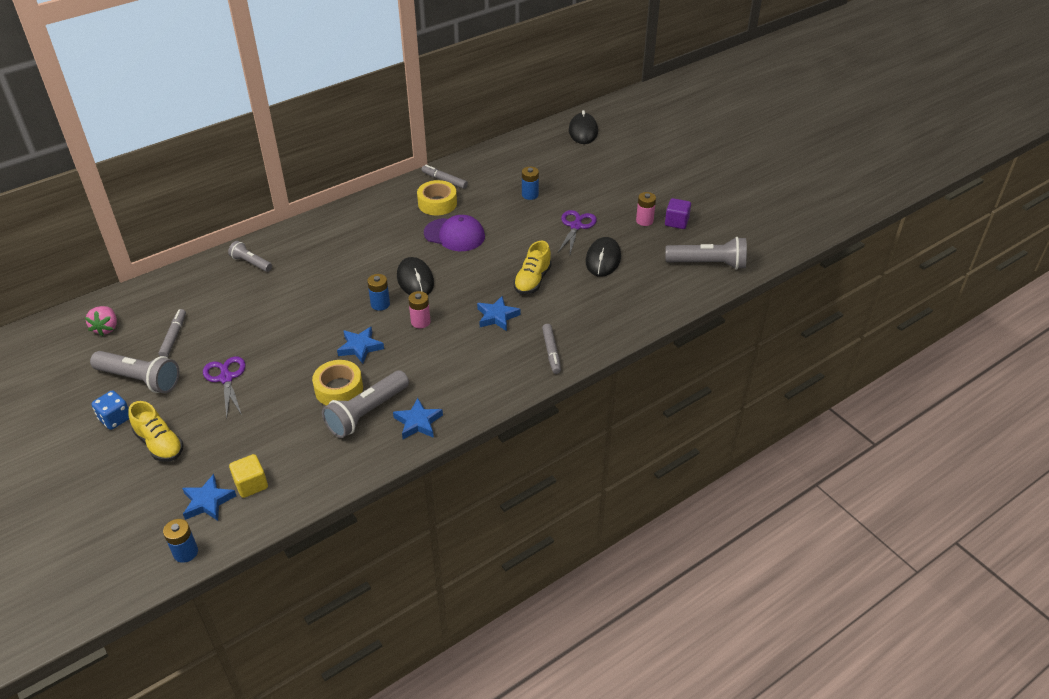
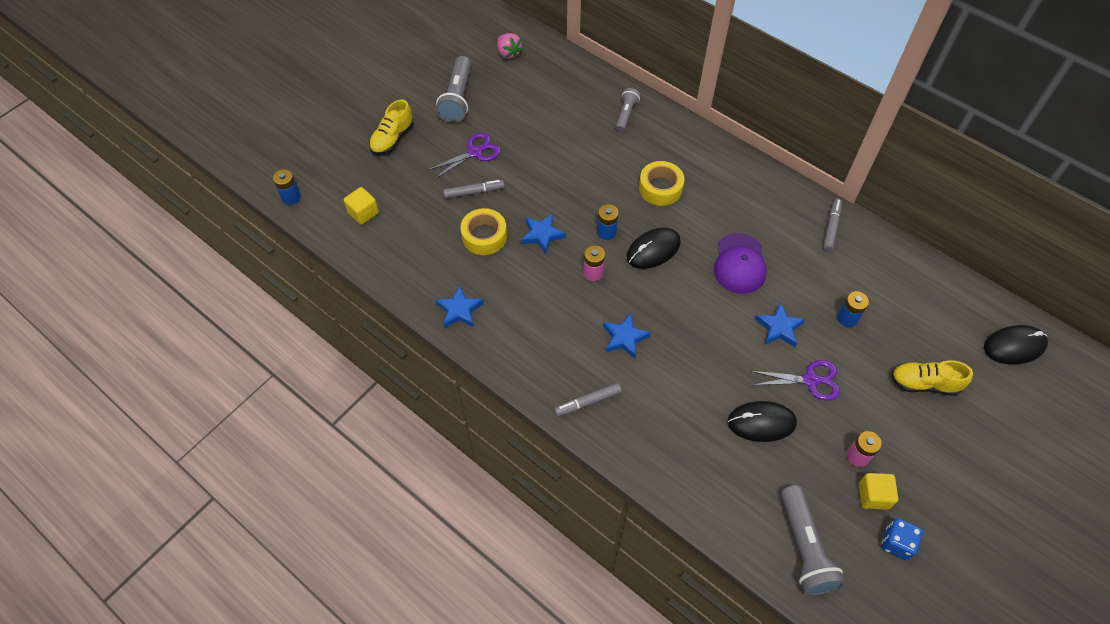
camera: 75 degrees right, 15 degrees up
(106, 328) = (509, 53): pink strawberry -> pink strawberry turned 105 degrees counterclockwise
(115, 419) = (412, 101): blue dice -> blue dice (896, 543)
(174, 337) = (512, 99): grey marker -> grey marker (474, 192)
(208, 502) = (341, 192): blue star -> blue star (779, 328)
(367, 413) = (461, 267): grey flashlight -> none
(437, 203) = (786, 233): yellow tape -> yellow tape (660, 188)
(532, 280) = (694, 357): yellow shoe -> yellow shoe (924, 384)
(676, 222) = (873, 496): purple cube -> yellow cube

